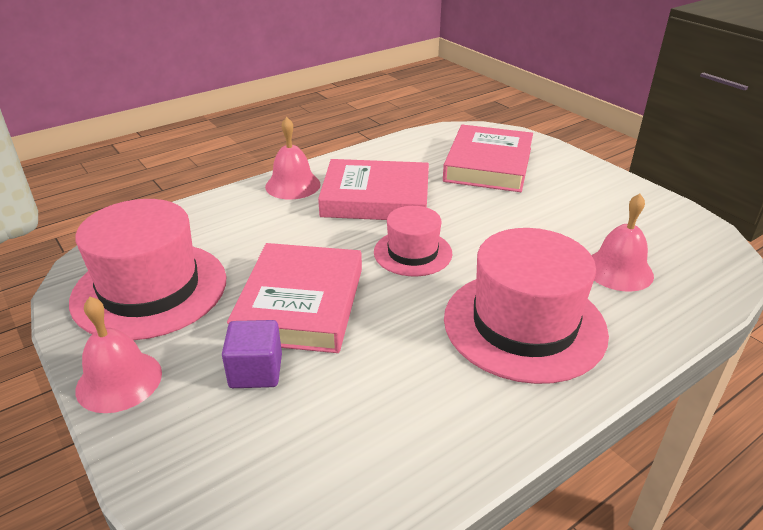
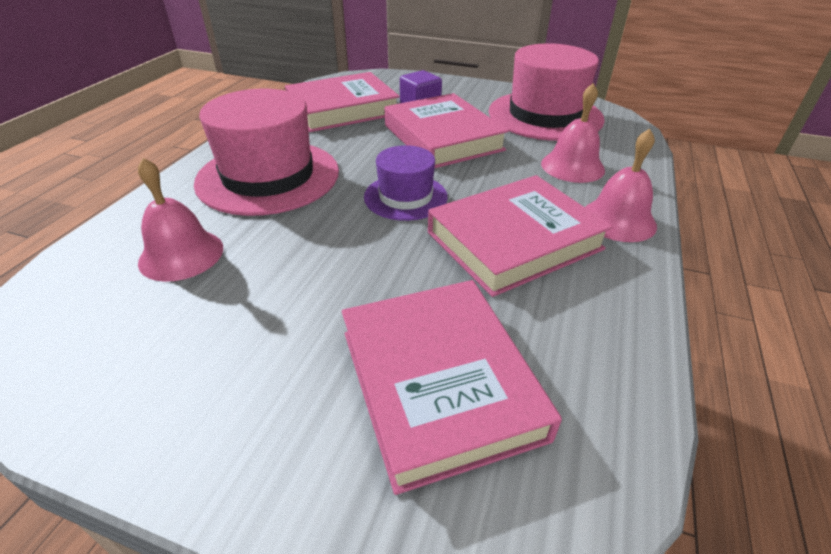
camera: 145 degrees right, 5 degrees up
(119, 381) = (479, 88): pink bell -> pink bell (572, 166)
(358, 421) = (342, 109): none -> pink book
(412, 253) = (405, 197): pink hat -> purple hat

